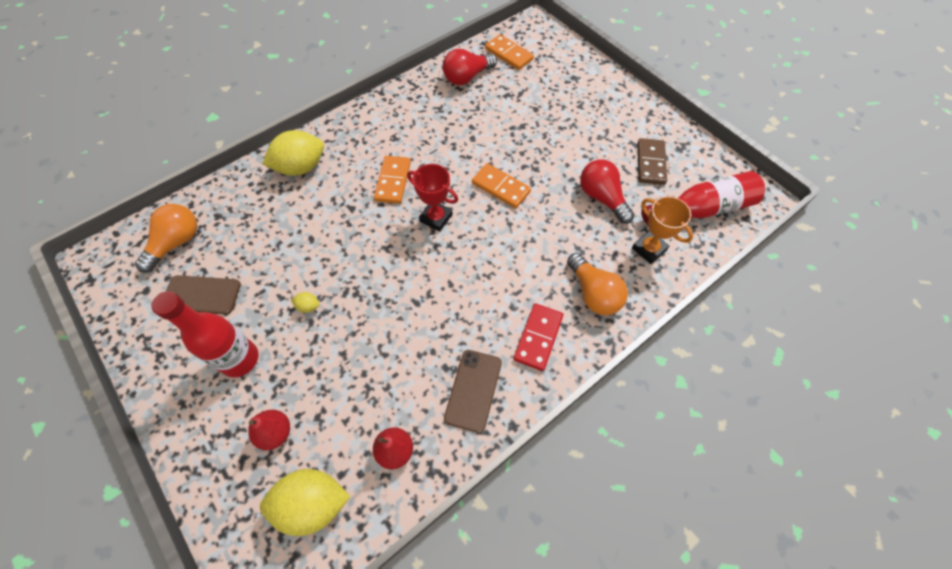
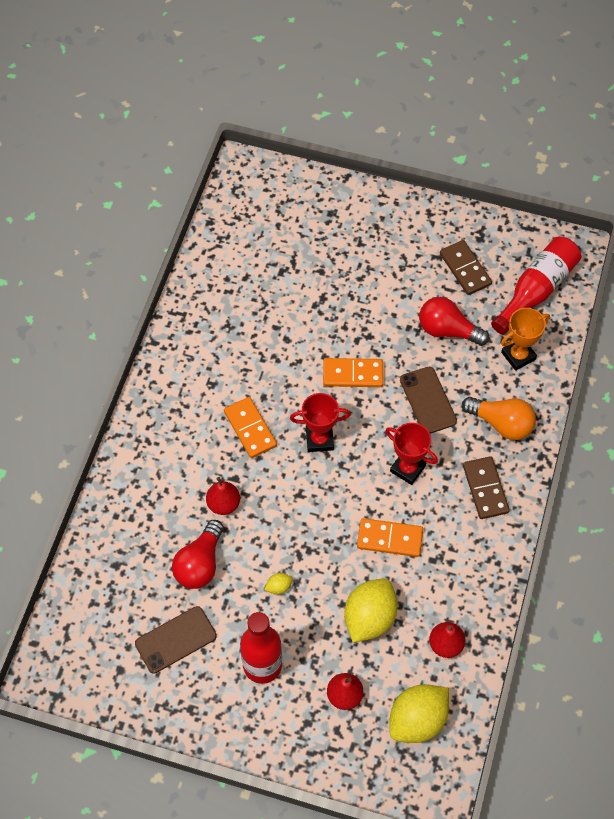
camera: 35 degrees left, 0 degrees up
(176, 243) = (103, 613): orange light bulb -> none
(301, 167) = (149, 469): yellow lemon -> yellow lemon (369, 618)
(327, 220) = (223, 504): none -> red pear
(467, 77) = (226, 274): red light bulb -> red light bulb (200, 564)
(473, 390) = (467, 562): brown phone -> brown phone (428, 400)
(485, 280) = (407, 468): none -> red trophy
(509, 54) = (246, 222): orange domino -> orange domino (389, 538)
(538, 337) = (485, 489): red domino -> brown domino
(649, 249) = (518, 356): orange trophy -> orange trophy turned 45 degrees counterclockwise

